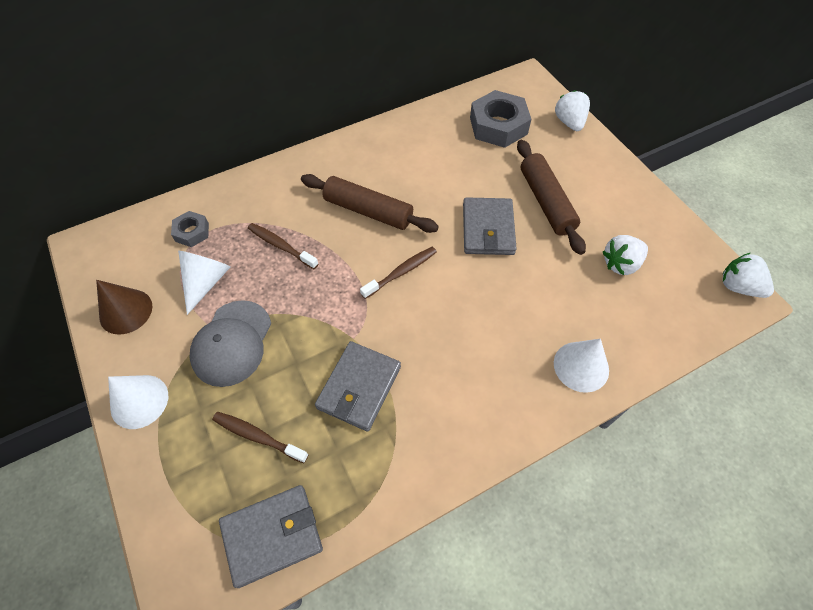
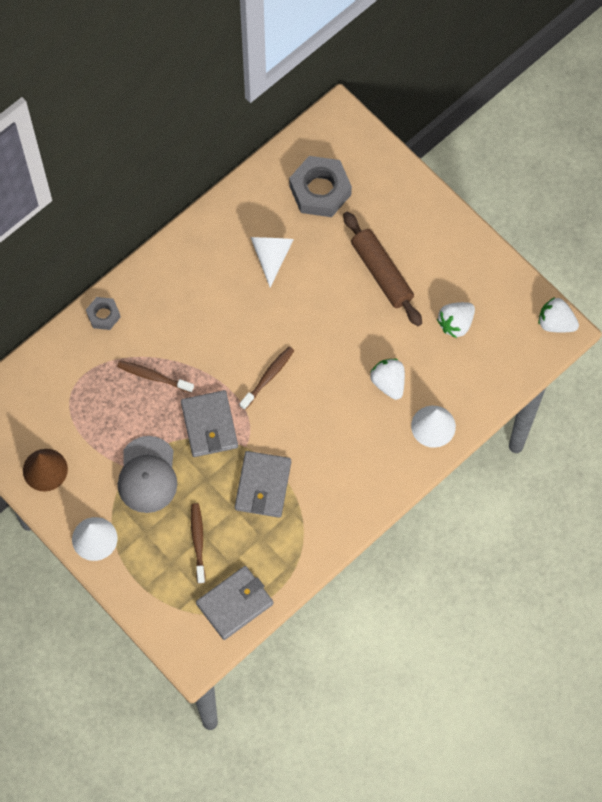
camera: 15 degrees left, 10 degrees up
(192, 232) = (66, 382): grey nut -> grey nut (103, 315)
(206, 282) = (101, 427): white cone -> white cone (271, 256)
(257, 436) = (198, 541): brown toothbrush -> brown toothbrush turned 75 degrees clockwise
(368, 211) = (220, 321): brown rolling pin -> none
(488, 229) = (334, 315): grey wallet -> grey wallet (209, 425)
(569, 122) = (390, 170): white strawberry -> white strawberry (388, 383)

